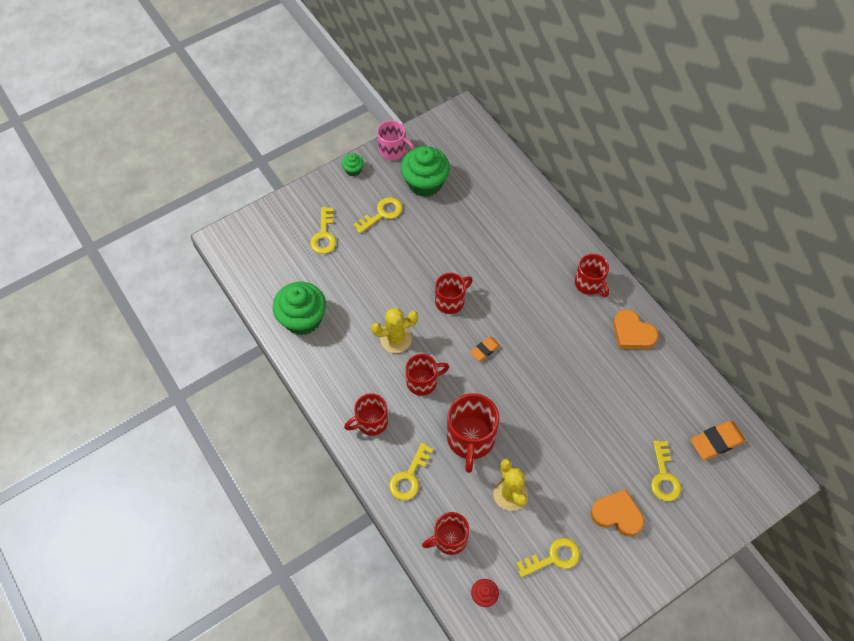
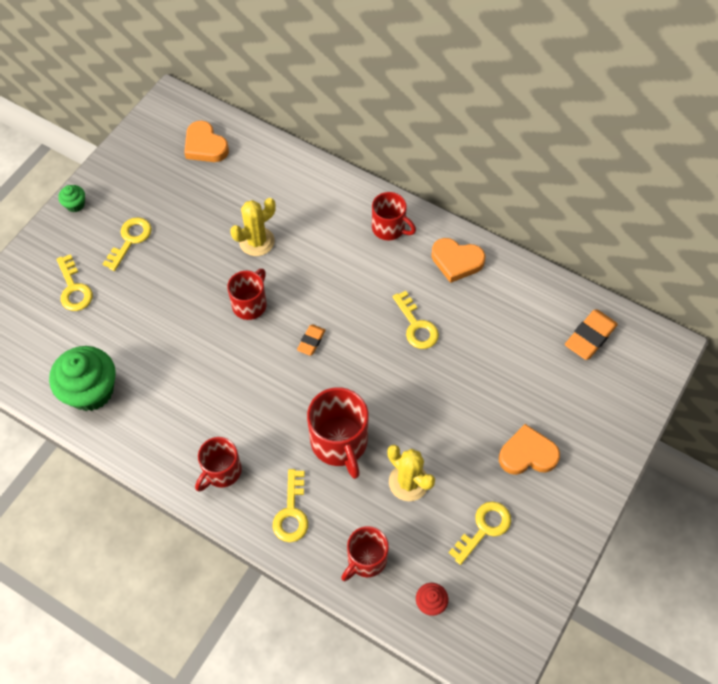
camera: 25 degrees left, 0 degrees up
(393, 150) = (111, 167): pink mug -> none
(396, 339) = (208, 369): yellow cactus -> yellow cactus (257, 241)
(423, 381) = (259, 403): red mug -> none
(425, 183) = (163, 189): green cupcake -> none
(472, 160) = (205, 146): none -> orange heart
(664, 476) = (555, 394): yellow key -> yellow key (416, 326)

